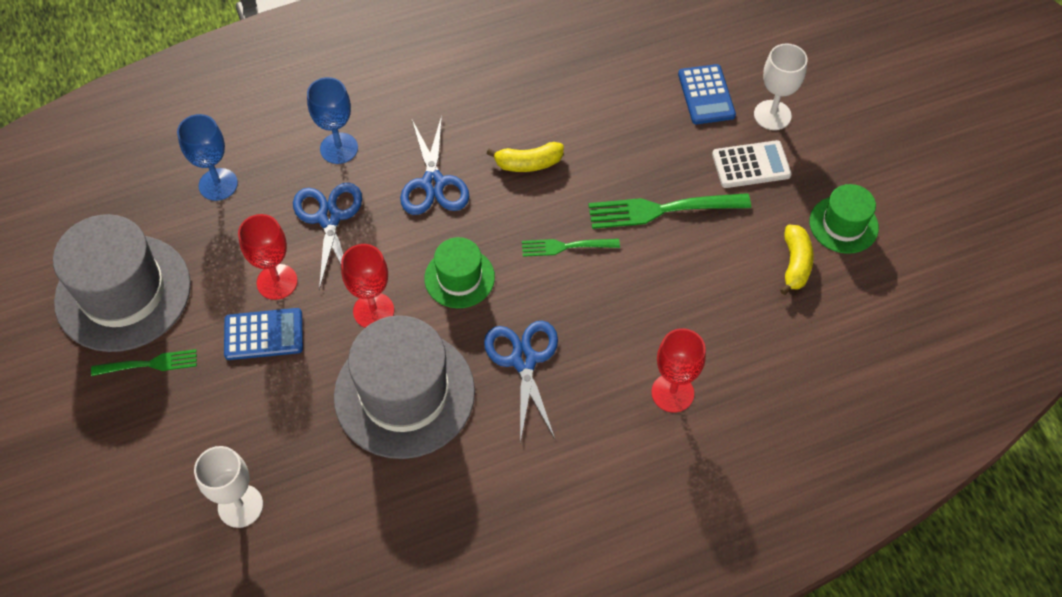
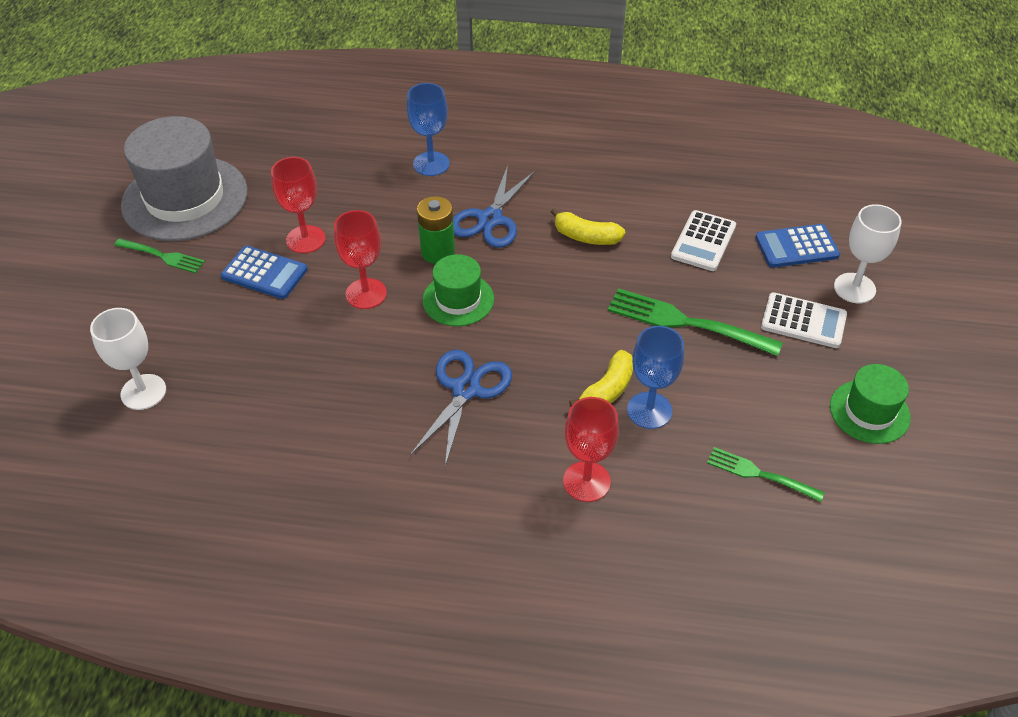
camera: 30 degrees right, 10 degrees down
(218, 184) = (316, 153): blue goblet -> blue goblet (649, 410)
(329, 218) = (384, 210): blue scissors -> none
(404, 393) = (342, 368): grey hat -> none
(409, 238) = (438, 252): none -> green battery
(566, 246) = (573, 315): green fork -> green fork (760, 474)
(629, 123) = (703, 241): none -> white calculator
(706, 95) = (796, 247): blue calculator -> blue calculator turned 60 degrees clockwise
(795, 264) = (792, 424): yellow banana -> yellow banana (607, 389)

